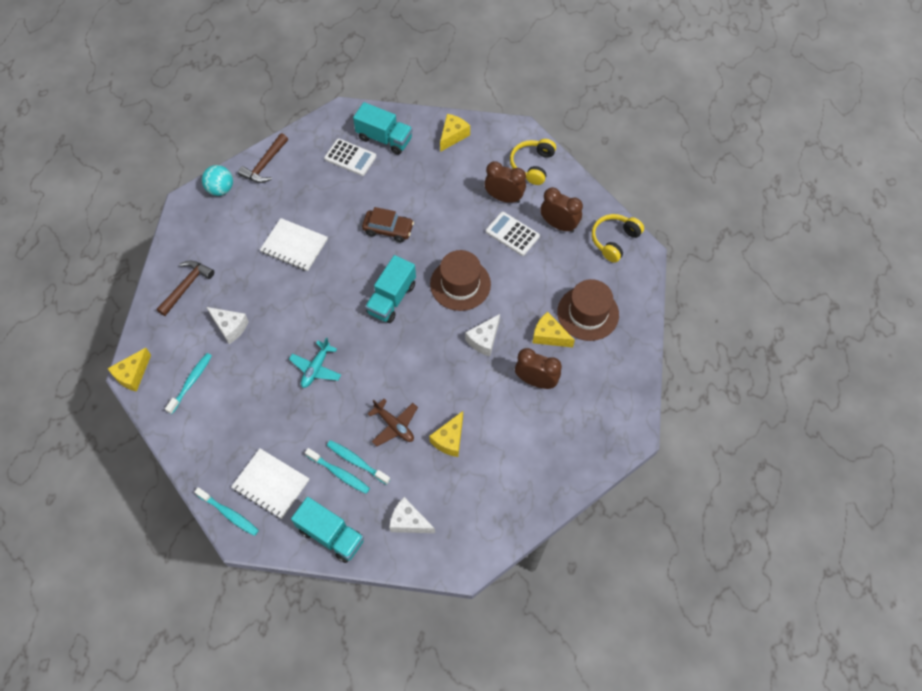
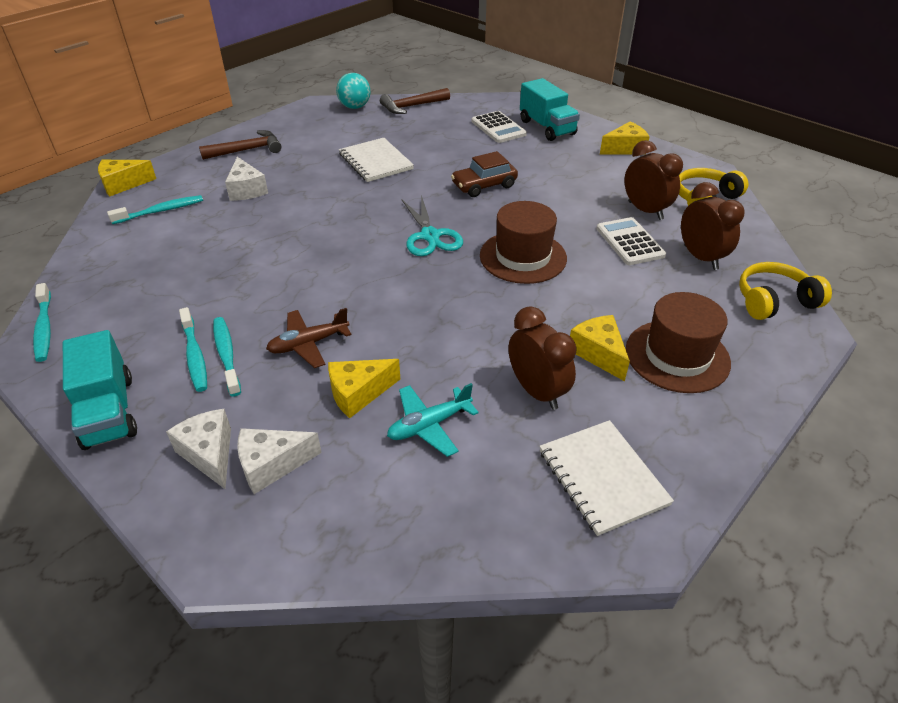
camera: 35 degrees right, 20 degrees down
(271, 484) = (116, 326): white notebook -> white notebook (602, 478)
(316, 368) = (286, 254): turquoise plane -> turquoise plane (429, 425)
(388, 229) = (484, 185): brown car -> brown car turned 105 degrees clockwise
(391, 298) = (430, 236): turquoise truck -> turquoise scissors
(394, 425) = (308, 344): brown plane -> brown plane turned 75 degrees clockwise
(484, 340) = (504, 317): white cheese -> white cheese (272, 465)

